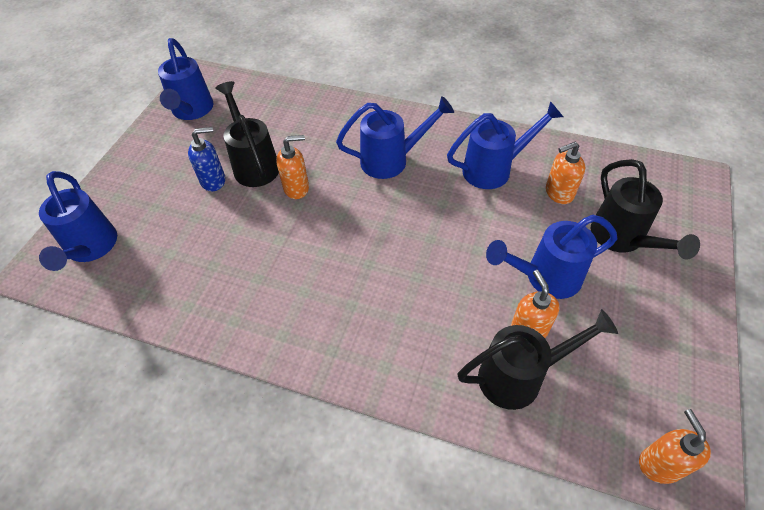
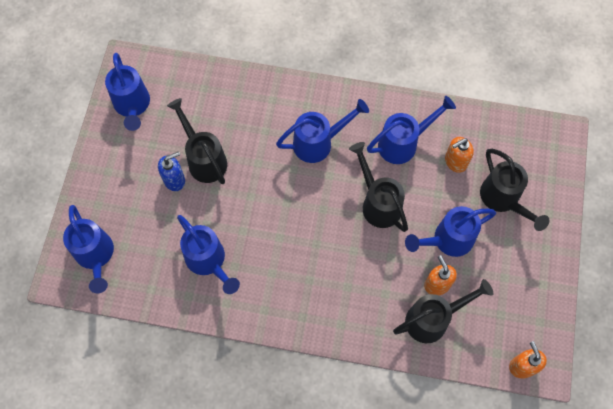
camera: 10 degrees left, 15 degrees up
(226, 269) = (208, 261): none -> blue watering can
(296, 188) = (246, 180): orange soap dispenser -> none
(456, 227) = (378, 203): none -> black watering can

